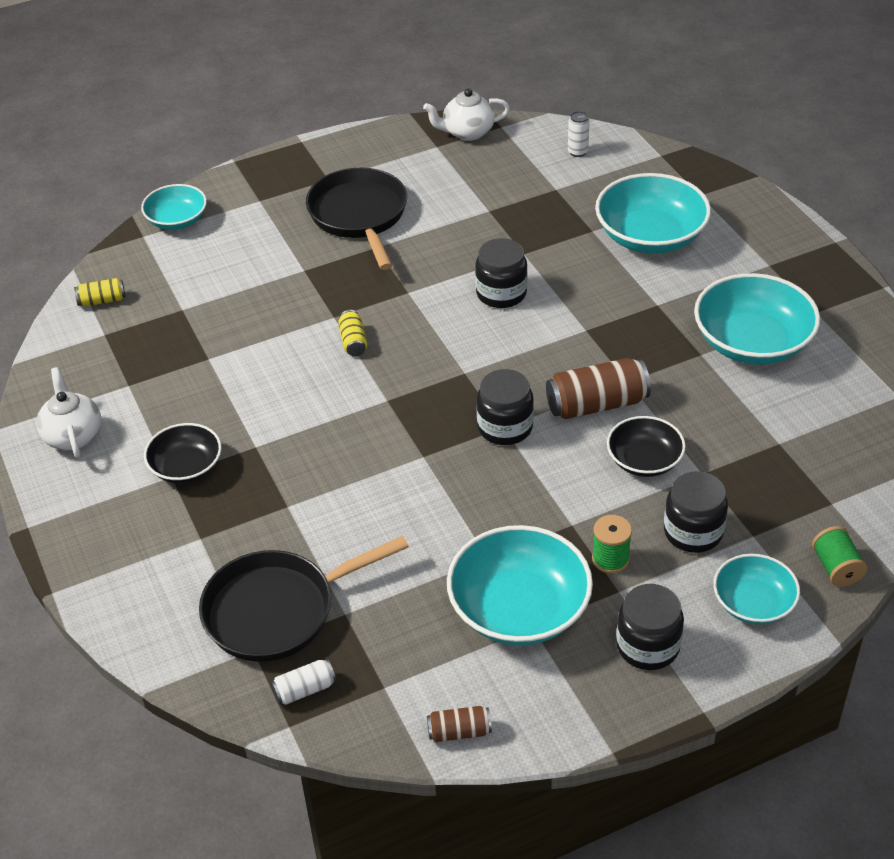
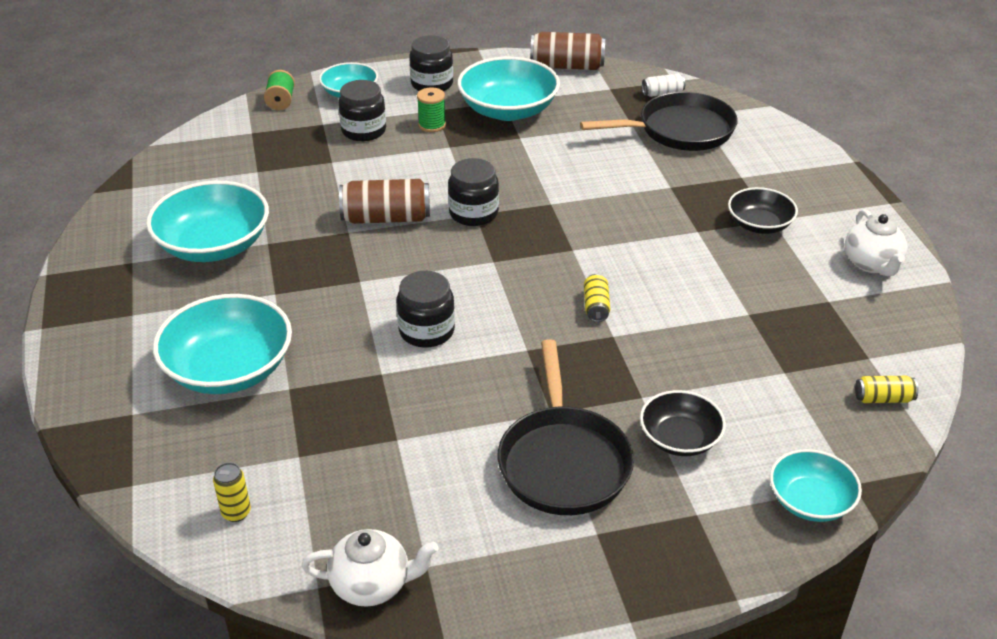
camera: 170 degrees left, 5 degrees down
(459, 731) = (567, 66): brown can -> brown can, size x1.88
(577, 152) = (236, 513): white can -> yellow can
(644, 460) = (371, 175): black bowl -> black bowl (679, 438)

